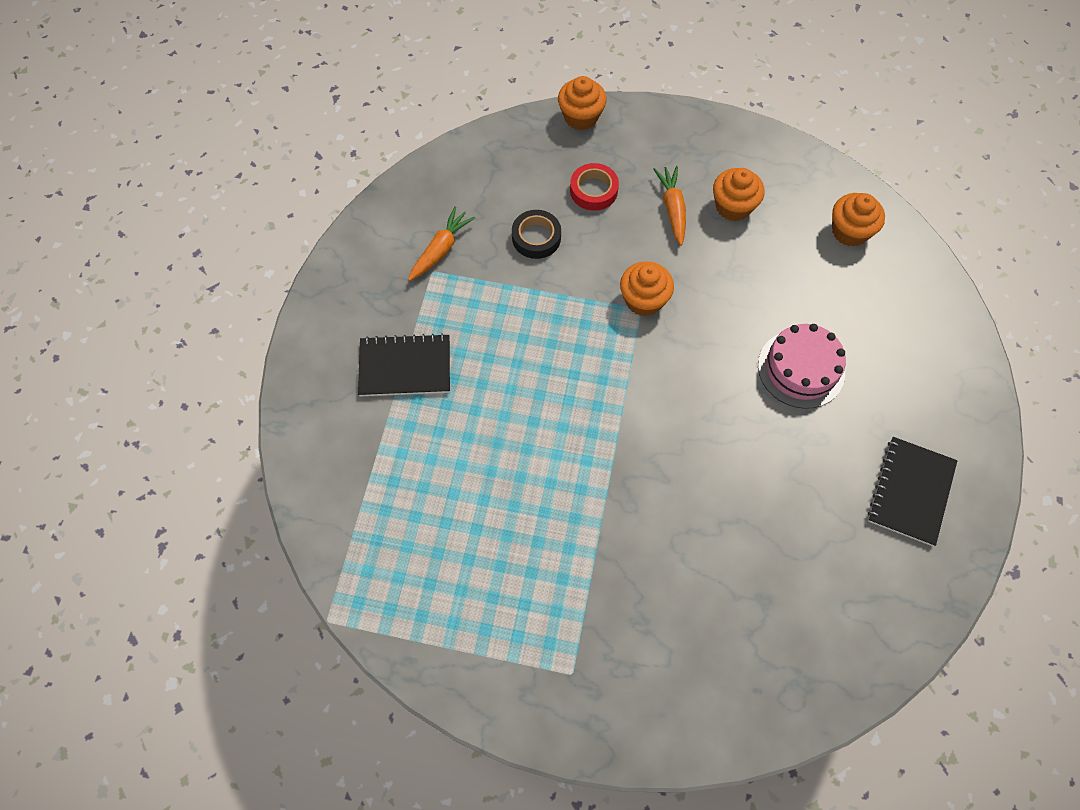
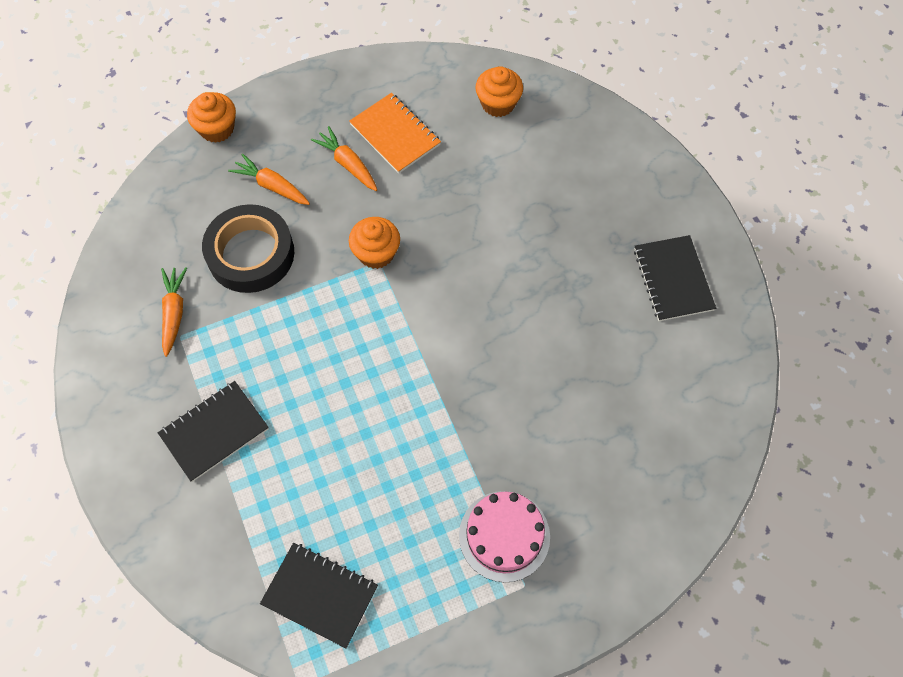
camera: 35 degrees left, 0 degrees up
(395, 558) = (320, 595): none -> black notebook
(536, 237) = (251, 254): black tape -> black tape, size x1.78
(593, 190) = (272, 186): red tape -> orange carrot
(733, 206) = (395, 134): orange cupcake -> orange notebook
(801, 369) = (534, 234): pink cake -> pink cake (504, 536)

